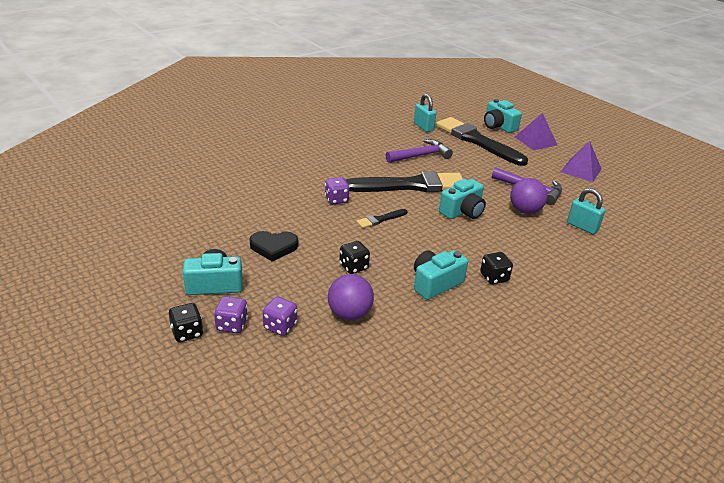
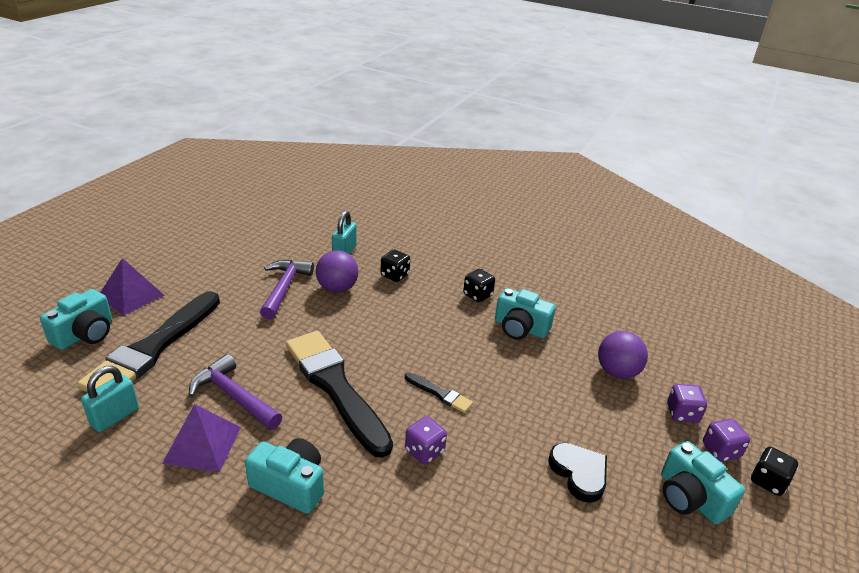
camera: 115 degrees left, 0 degrees up
(353, 267) = (548, 390): black dice -> black dice (394, 275)
(462, 211) = (371, 331): turquoise camera -> turquoise camera (290, 485)
(581, 170) = (210, 257): purple pyramid -> purple pyramid (202, 444)

